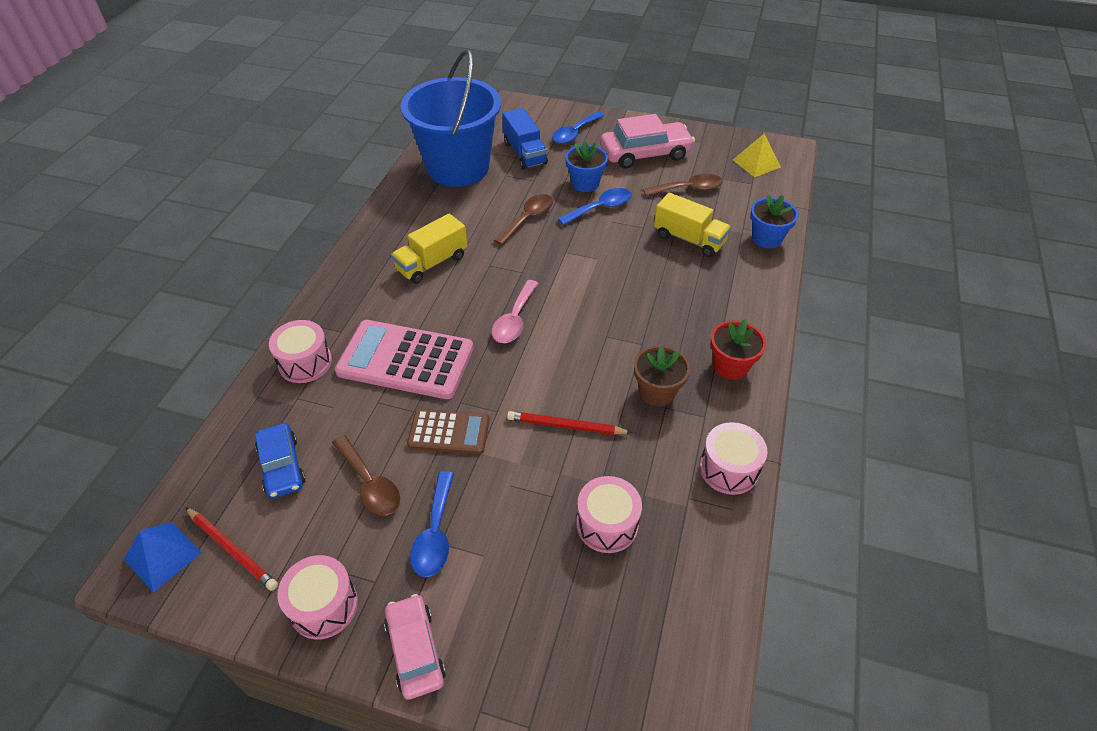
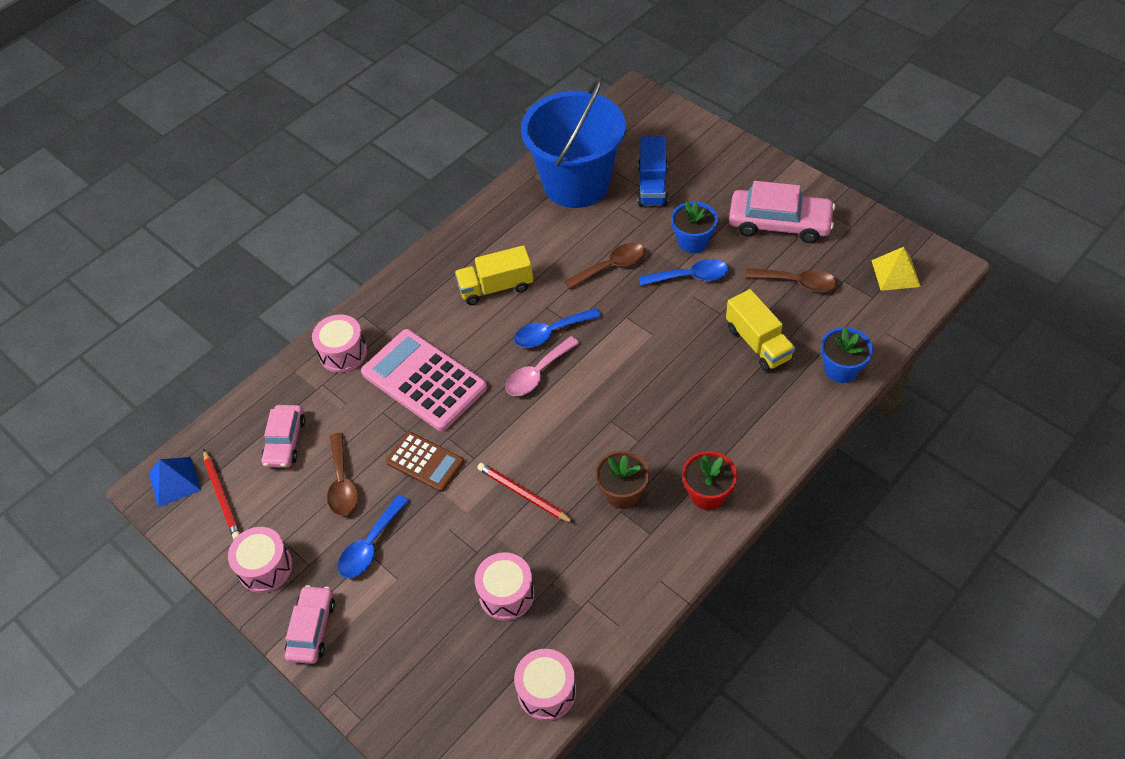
camera: 30 degrees right, 5 degrees up
(282, 466) = (285, 441): blue car -> pink car
(574, 133) = (719, 174): blue spoon -> blue spoon (550, 333)
(728, 469) = (639, 589): pink drum -> pink drum (546, 691)

